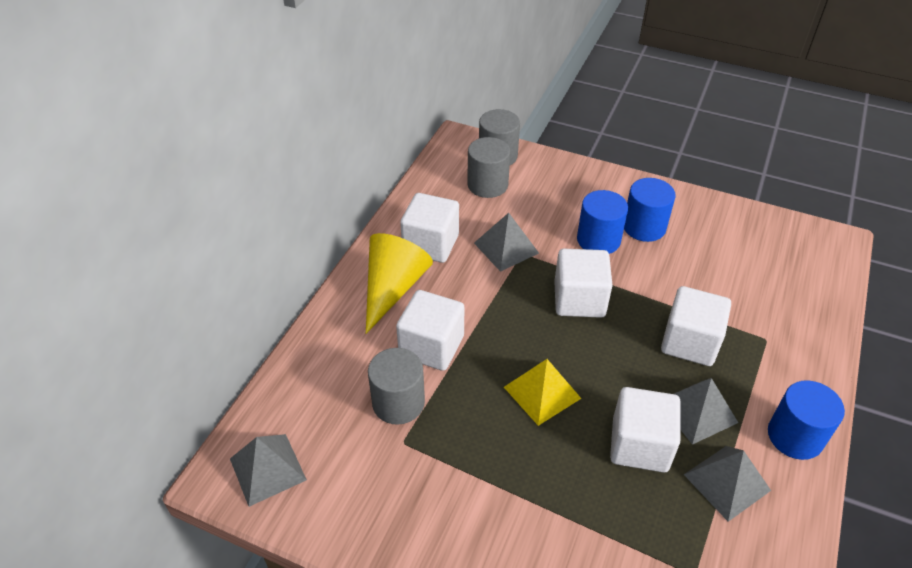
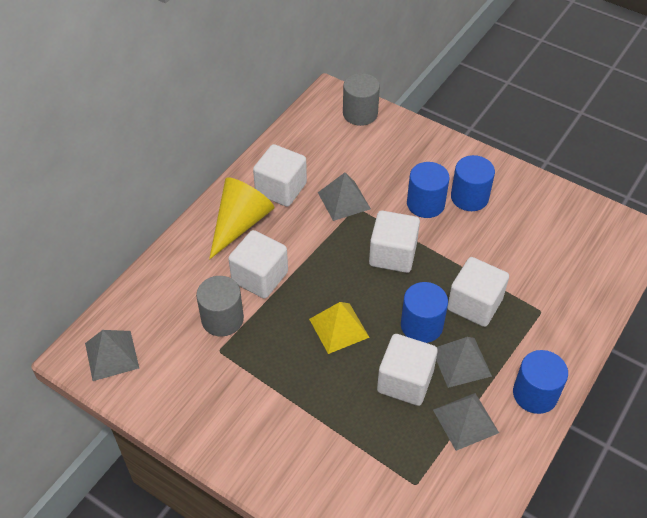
camera: 10 degrees right, 5 degrees up
(487, 185) = (343, 140): grey cylinder -> none
(637, 375) = (421, 325): none -> blue cylinder

